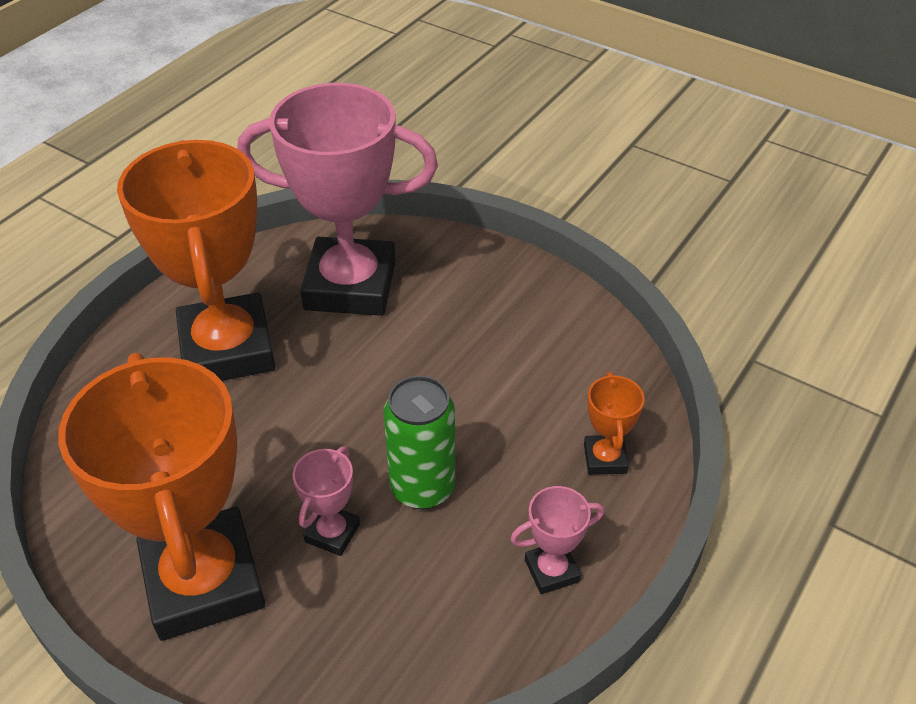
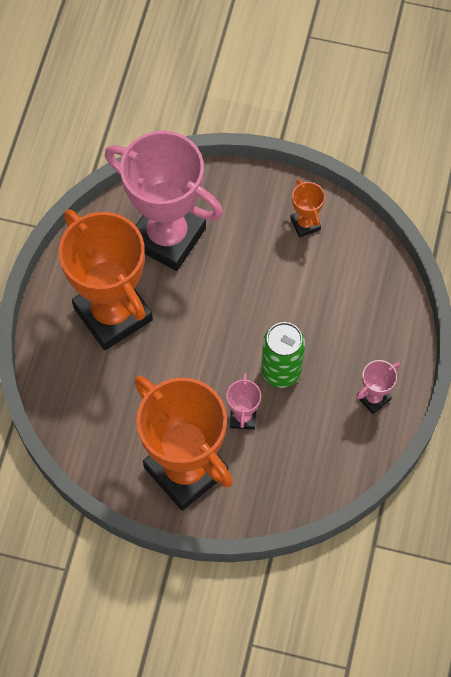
camera: 20 degrees left, 20 degrees up
(350, 285) = (167, 237): pink trophy -> pink trophy turned 45 degrees clockwise
(605, 458) = (378, 316): orange trophy -> orange trophy (305, 224)

